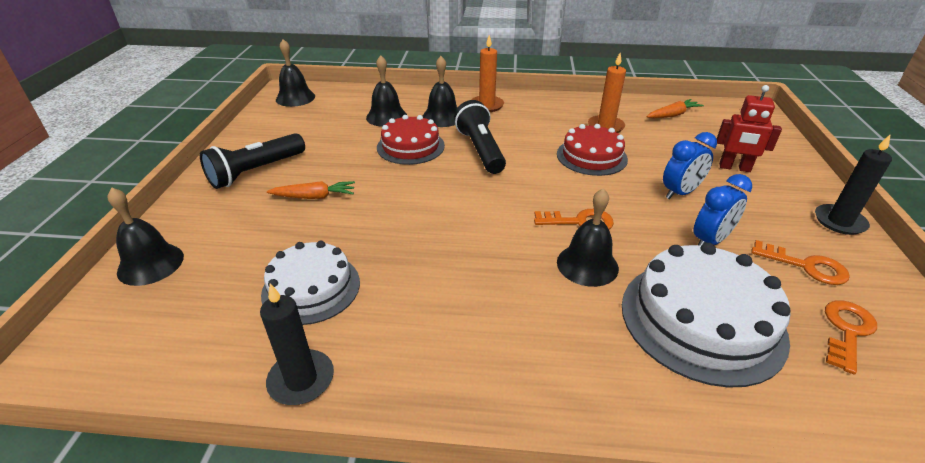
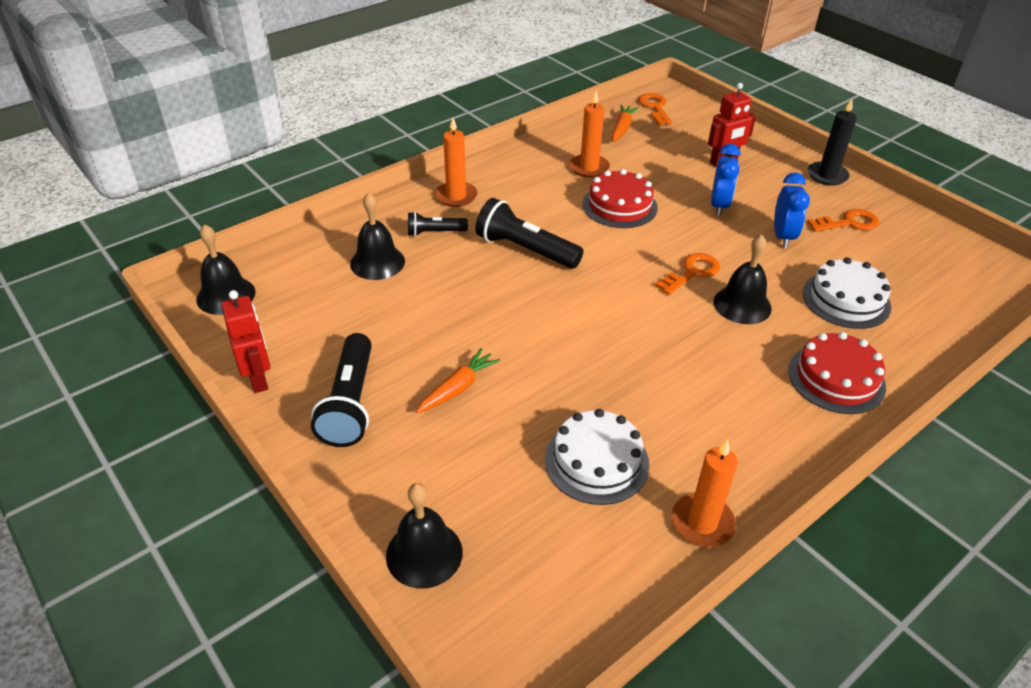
camera: 45 degrees left, 5 degrees up
(243, 138) = (258, 378): none -> red robot
(301, 380) = (702, 523): black candle -> orange candle
(410, 146) = (458, 282): red cake -> red cake (836, 378)
(442, 117) = (435, 232): black bell -> black flashlight
(701, 320) = (846, 299): white cake -> white cake, size x0.66
(847, 331) = (911, 257): orange key -> orange key (655, 107)

